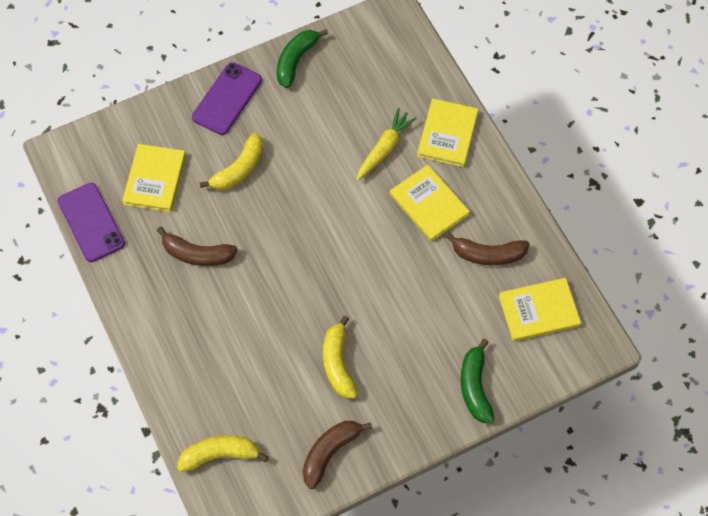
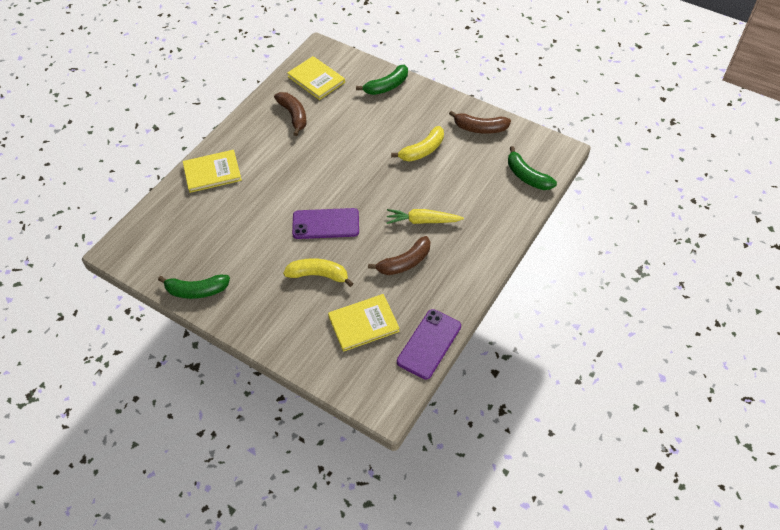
camera: 120 degrees left, 10 degrees down
(197, 254) = (404, 262): brown banana -> brown banana turned 75 degrees clockwise
(220, 455) = (527, 176): yellow banana -> green banana
(227, 99) = (260, 317): purple phone -> purple phone (325, 224)
(384, 148) = (245, 200): yellow carrot -> yellow carrot (422, 221)
(429, 204) = (276, 158): yellow book -> none

